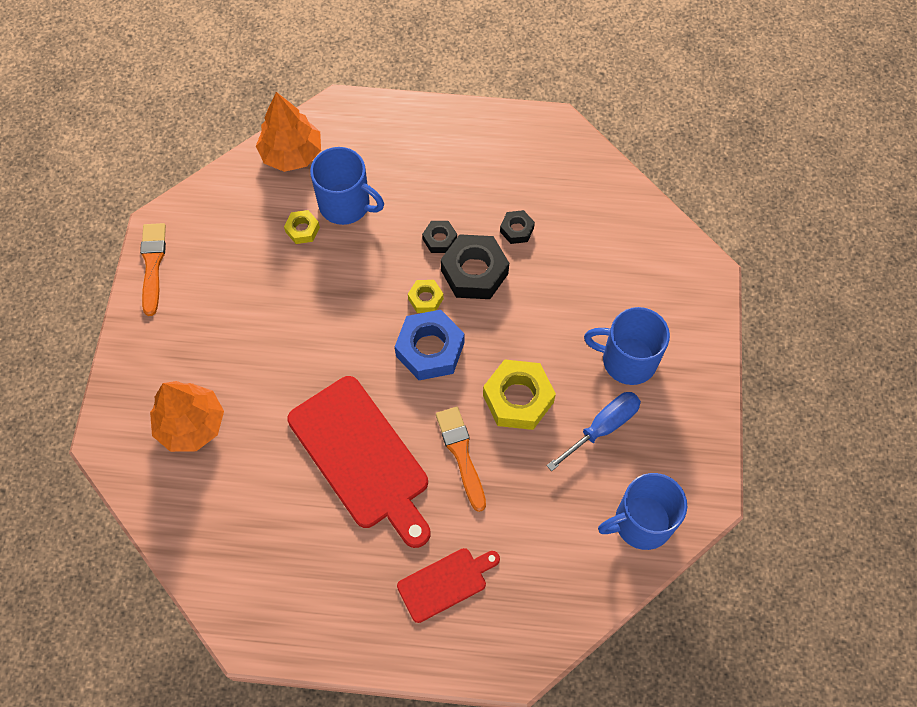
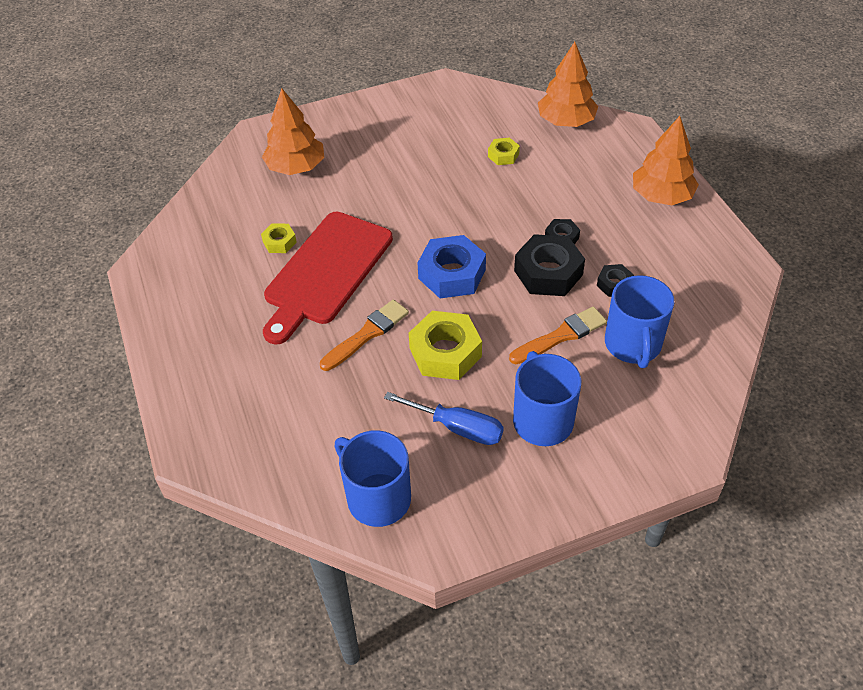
camera: 65 degrees right, 15 degrees down
(153, 264) = (412, 94): orange brush -> orange brush (561, 336)
(346, 204) = (546, 169): blue mug -> blue mug (633, 344)
(425, 299) = (497, 252): yellow nut -> yellow nut (279, 242)
(438, 136) = (661, 196): none -> orange tree
(445, 583) = (242, 371): red cutting board -> none

